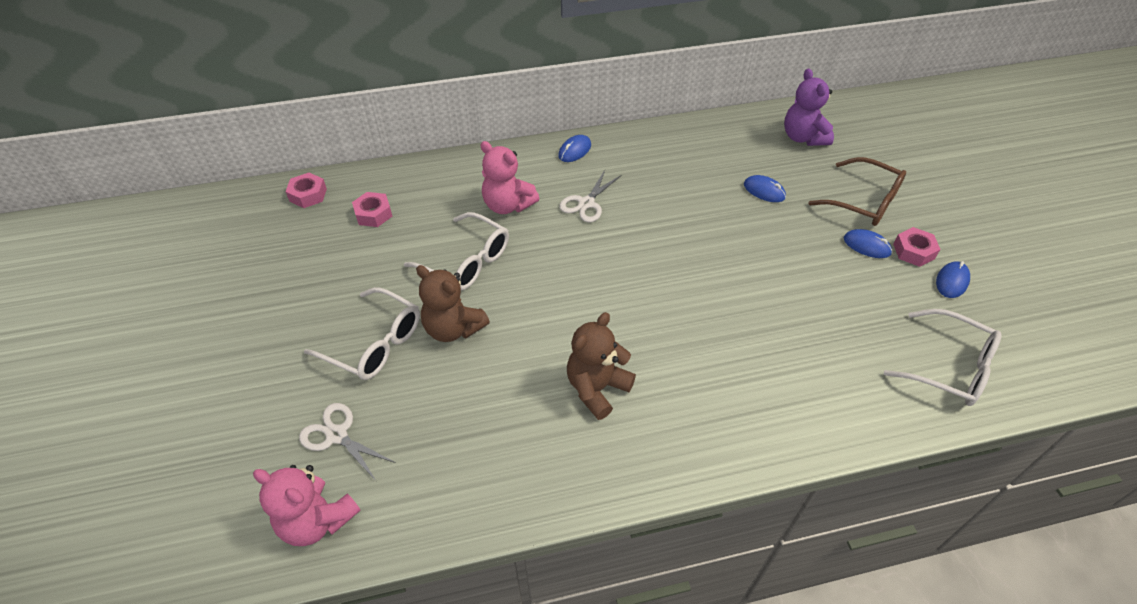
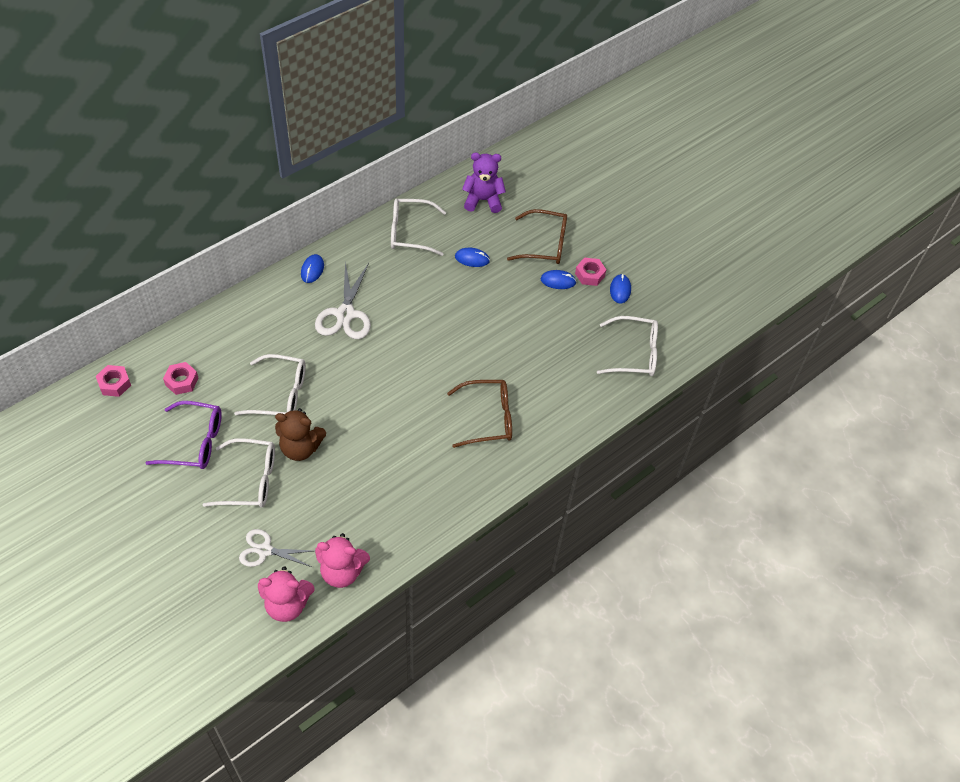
camera: 30 degrees left, 5 degrees up
(344, 280) = (195, 442): none -> purple glasses
(508, 205) = (285, 337): pink teddy bear -> pink teddy bear (342, 571)
(586, 203) = (345, 314): white scissors -> white scissors, size x1.55
(597, 388) = (422, 452): brown teddy bear -> none
(702, 145) = (410, 232): none -> white glasses
(704, 378) = (488, 418): none -> brown glasses
(803, 137) = (483, 200): purple teddy bear -> purple teddy bear turned 135 degrees clockwise

